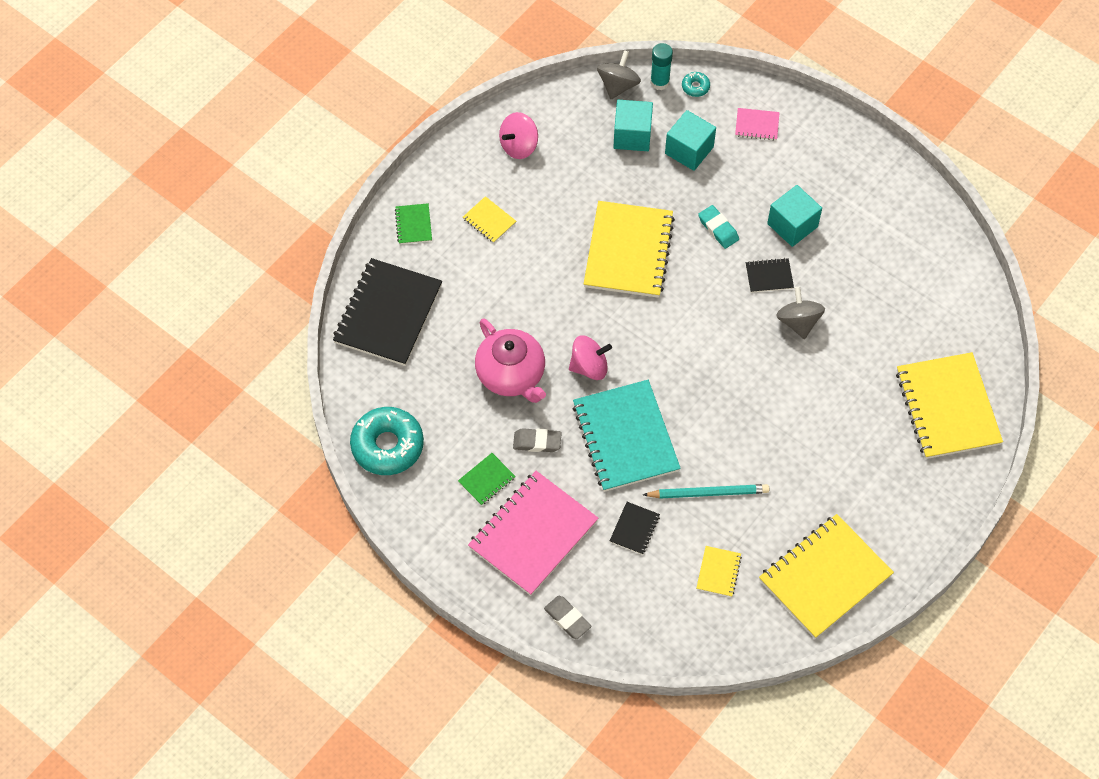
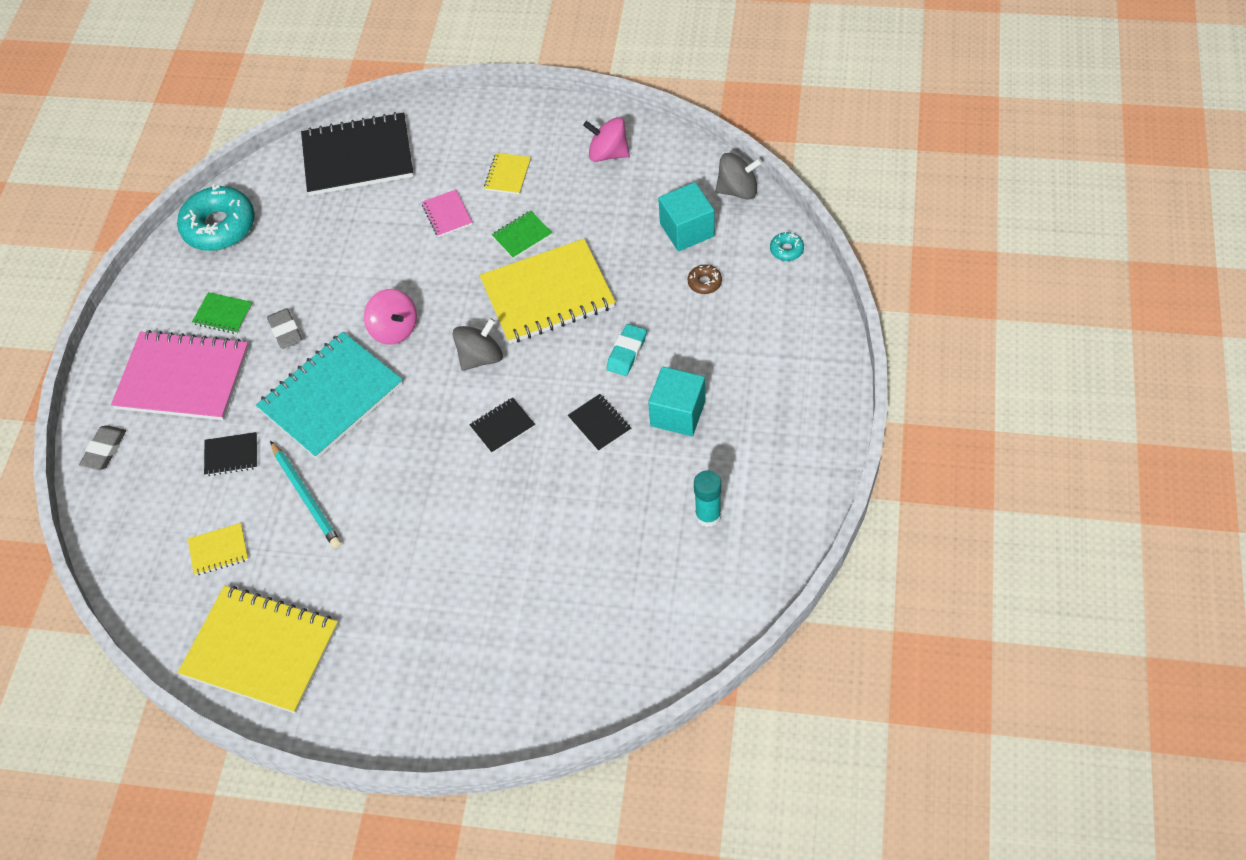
camera: 65 degrees right, 5 degrees down
(413, 225) = (465, 126): green notebook -> green notebook (522, 236)
(511, 375) = (348, 275): pink teapot -> none
(659, 82) = (768, 219): turquoise glue stick -> turquoise glue stick (708, 515)
(689, 150) = (704, 282): turquoise cube -> brown donut
(730, 337) = (502, 426): none -> black notebook
(757, 125) = (780, 322): pink notebook -> pink notebook (447, 214)
(798, 322) = (560, 476): grey spinning top -> grey spinning top (480, 357)
(947, 407) = (542, 670): yellow notebook -> none

